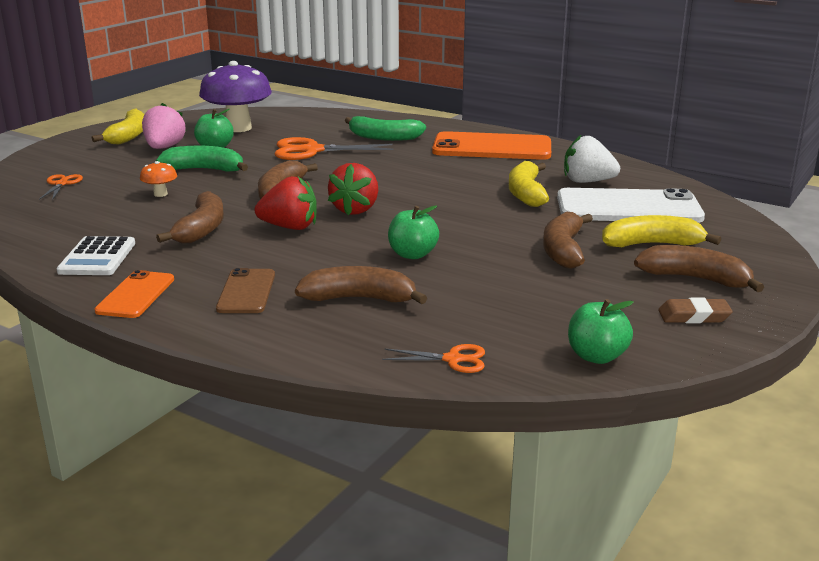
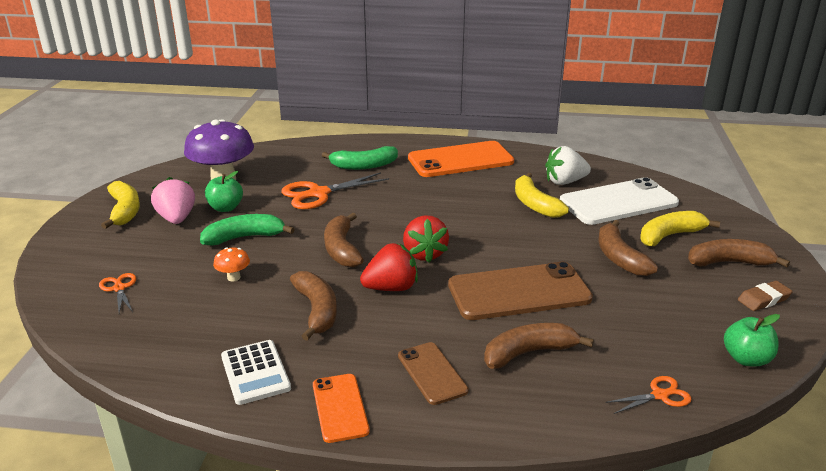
camera: 25 degrees left, 5 degrees up
(412, 254) = (519, 292): green apple -> brown phone

